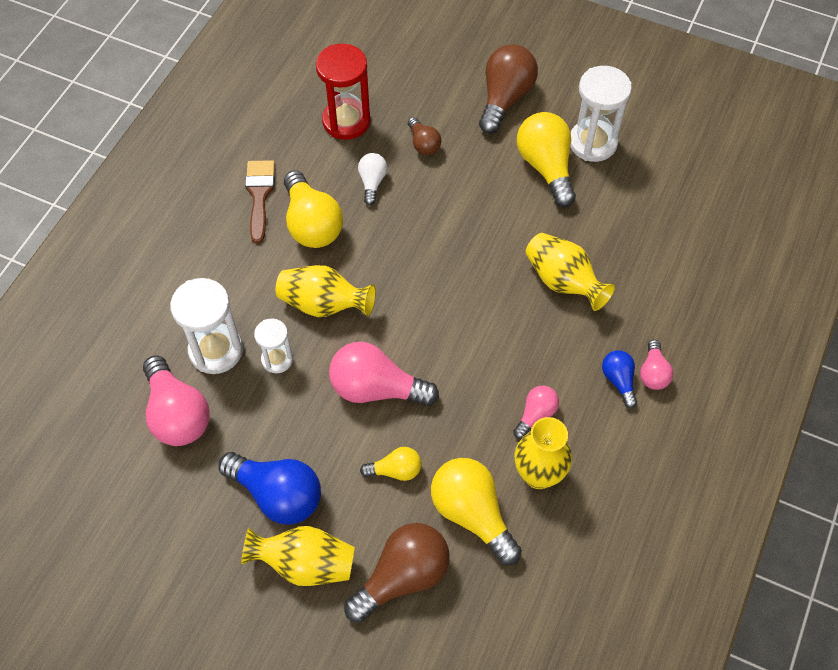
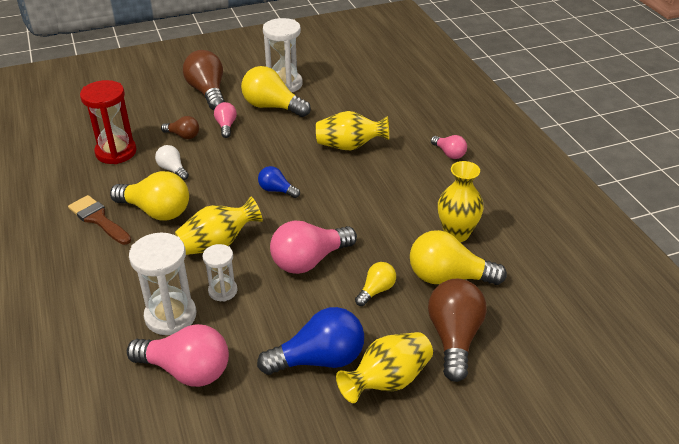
camera: 45 degrees left, 20 degrees down
(535, 415) = (417, 210): pink light bulb -> pink light bulb (226, 126)
(619, 381) = (437, 167): blue light bulb -> blue light bulb (277, 190)

